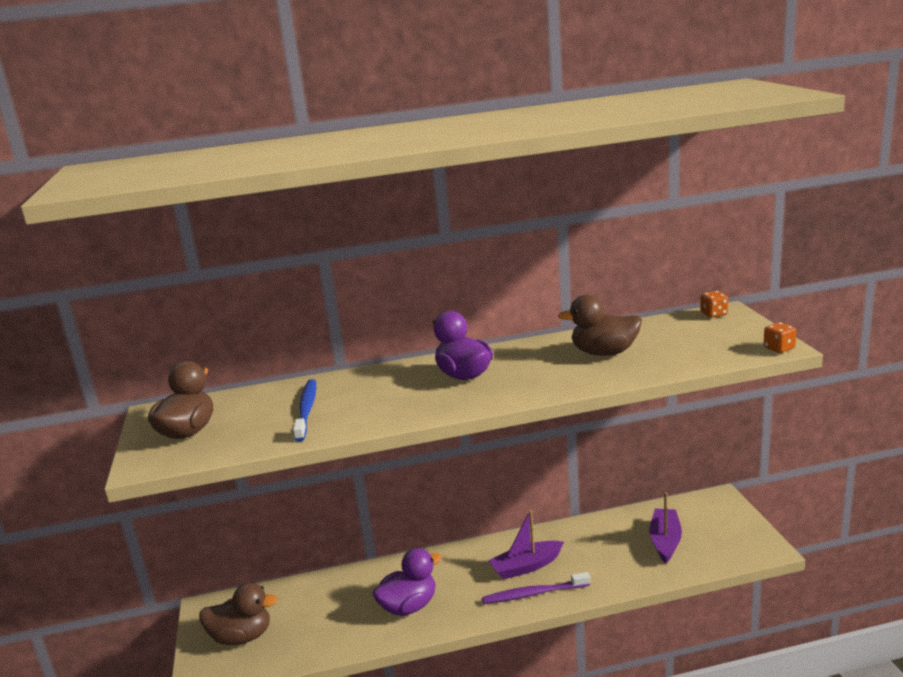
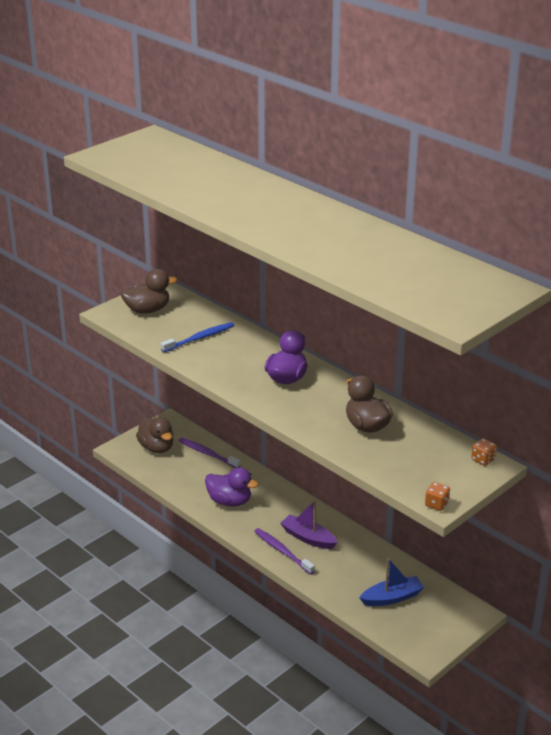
camera: 55 degrees right, 10 degrees up
(303, 595) = (207, 453): none -> purple toothbrush
(665, 541) = (392, 597): purple boat -> blue boat

